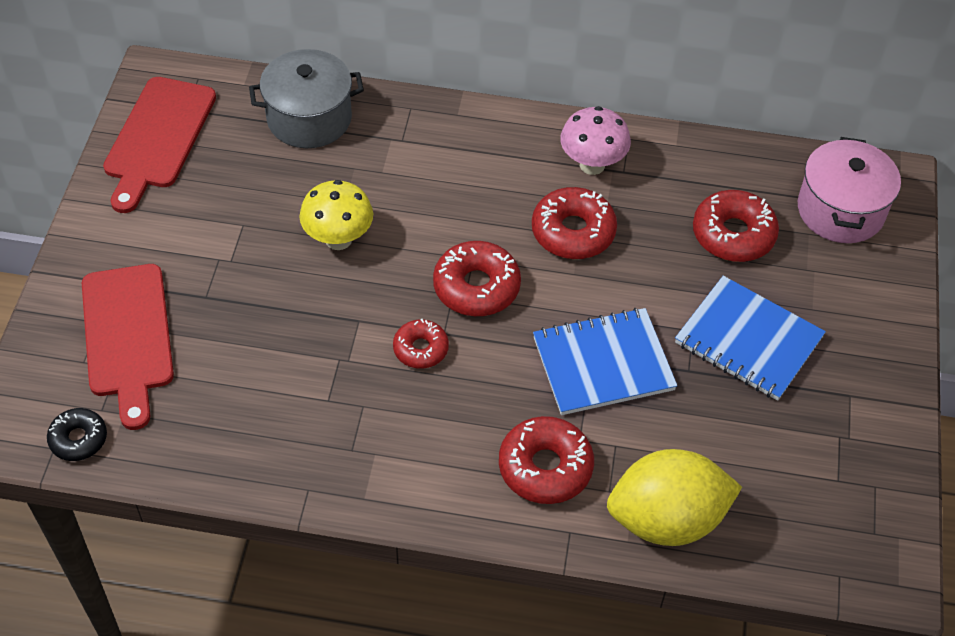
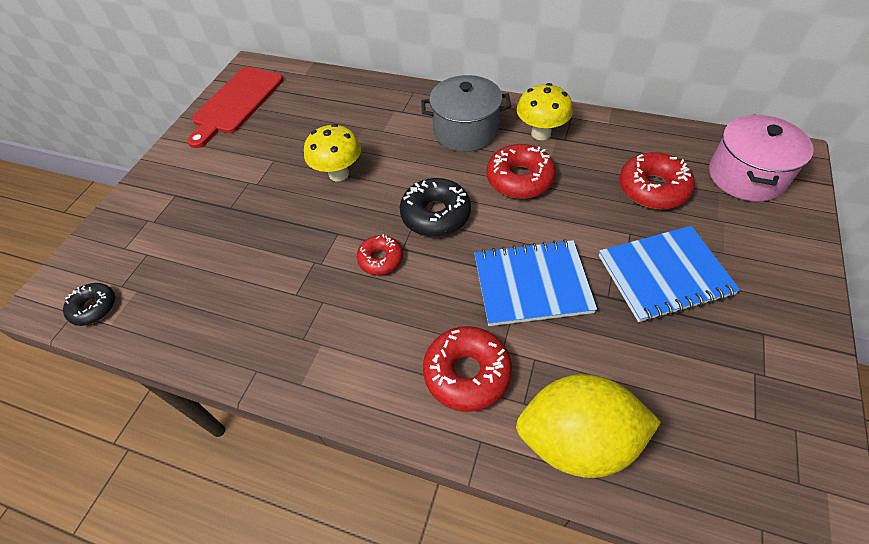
camera: 15 degrees right, 0 degrees up
(128, 336) = (163, 232): red cutting board -> none
(309, 118) = (341, 95): grey pot -> grey pot (465, 131)
(476, 287) = (435, 215): red donut -> black donut
(592, 165) = (541, 133): pink mushroom -> yellow mushroom
(748, 340) = (664, 275): blue notebook -> blue notebook turned 60 degrees counterclockwise

